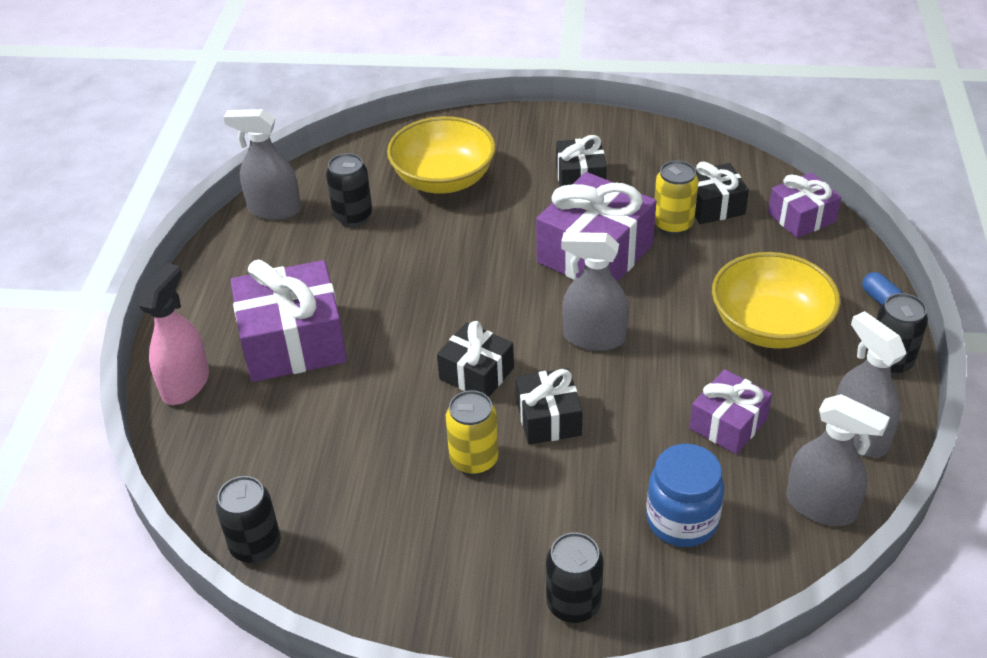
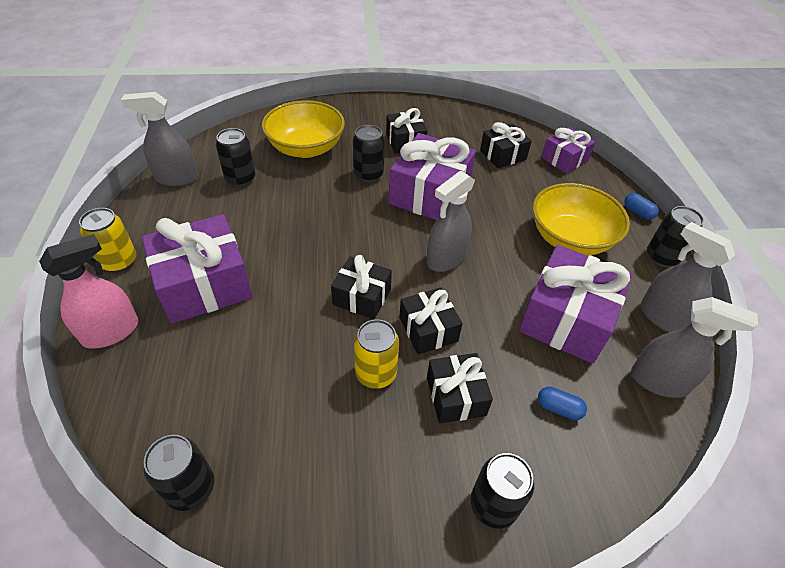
camera: 15 degrees left, 5 degrees up
(186, 384) = (111, 332): pink spray bottle -> pink spray bottle turned 45 degrees clockwise
(519, 221) = (368, 174): none -> black can
(562, 493) = (456, 396): none -> black gift
(594, 338) = (446, 259): grey spray bottle -> grey spray bottle turned 45 degrees counterclockwise
(673, 224) = (479, 169): yellow can -> yellow can (119, 262)
(682, 520) = (558, 408): blue jar -> blue capsule
(728, 424) = (567, 318): purple gift -> purple gift, size x1.74

